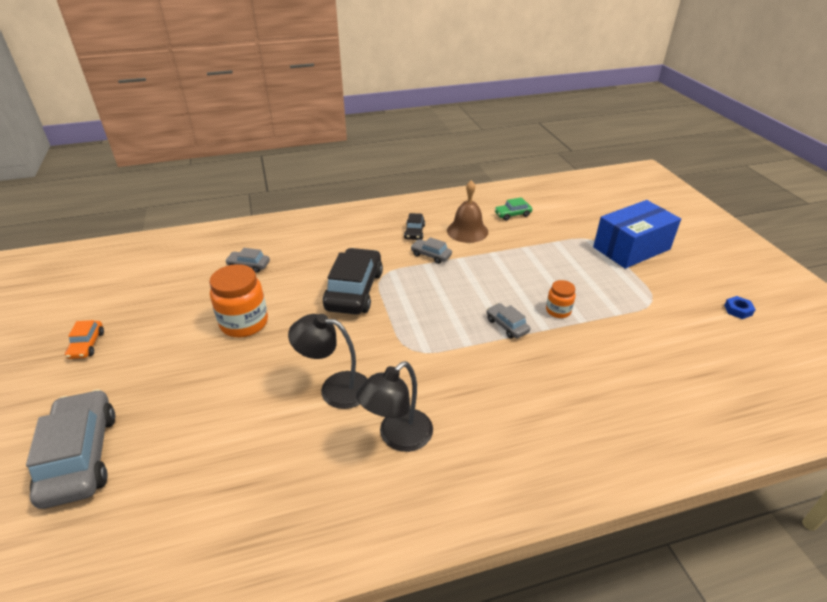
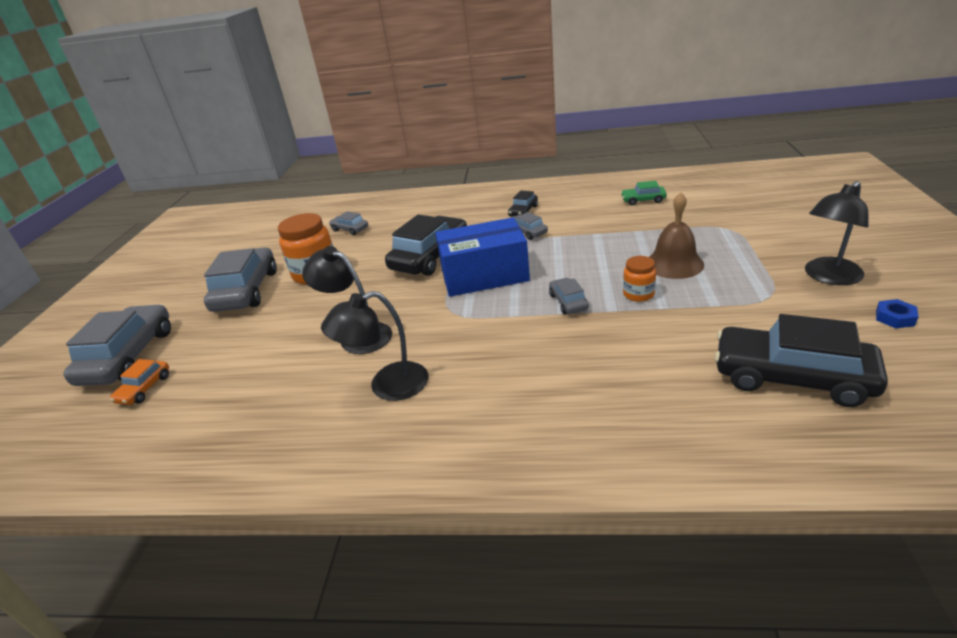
camera: 25 degrees right, 5 degrees down
(87, 345) = (187, 277): orange car -> orange car (144, 389)
(175, 353) = (246, 291): none -> grey car
(467, 231) = (581, 213): brown bell -> brown bell (674, 264)
(631, 248) = (776, 240): blue box -> blue box (484, 275)
(681, 279) = (828, 277): none -> black lamp
(700, 371) = (791, 377): none -> black car

